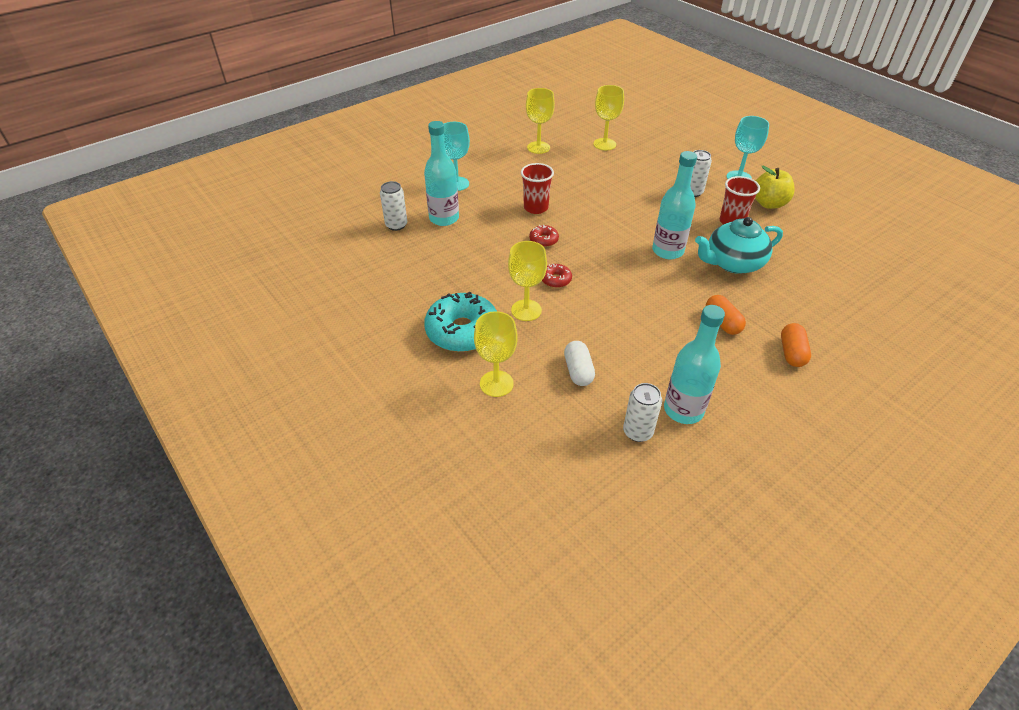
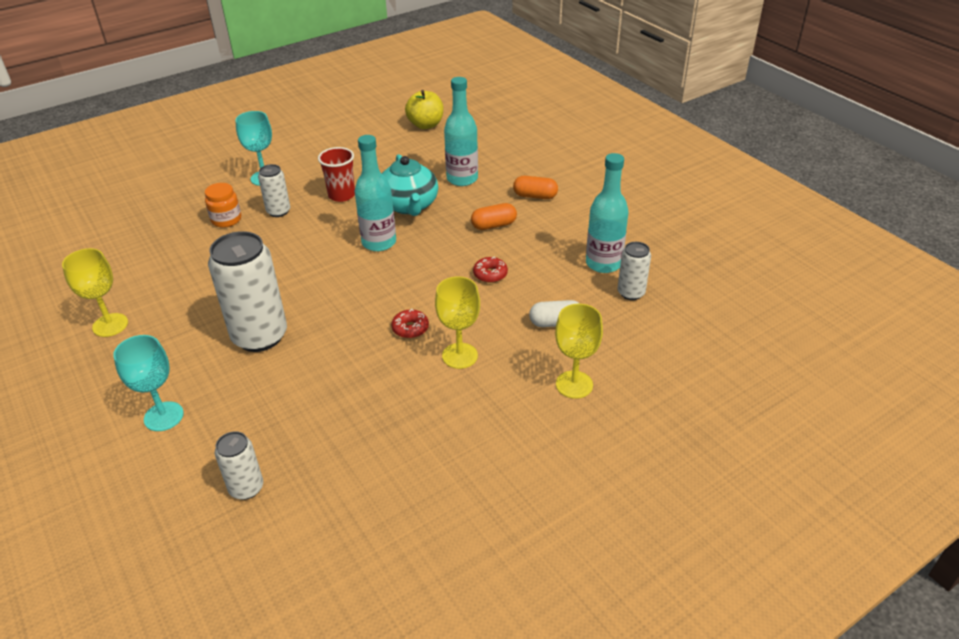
camera: 85 degrees left, 5 degrees down
(444, 218) = (250, 431): turquoise bottle -> turquoise bottle (462, 179)
(462, 331) = (490, 412): turquoise donut -> none
(536, 208) = (260, 336): red cup -> white can
(543, 240) = (332, 333): red donut -> red donut (490, 274)
(604, 144) = (138, 264): yellow goblet -> none
(671, 170) = (226, 220): none -> orange jar
(768, 203) = (319, 169): yellow apple -> yellow apple (425, 125)

